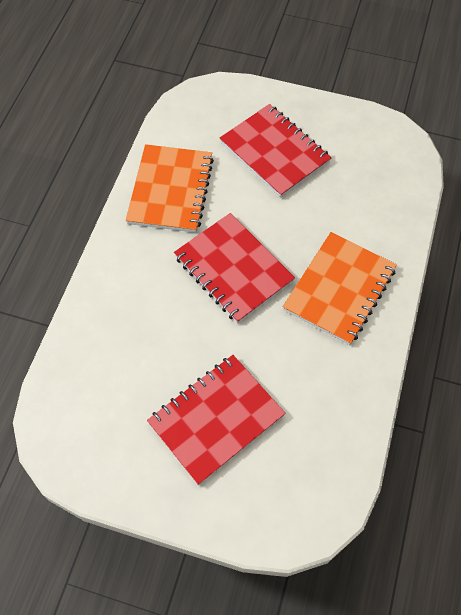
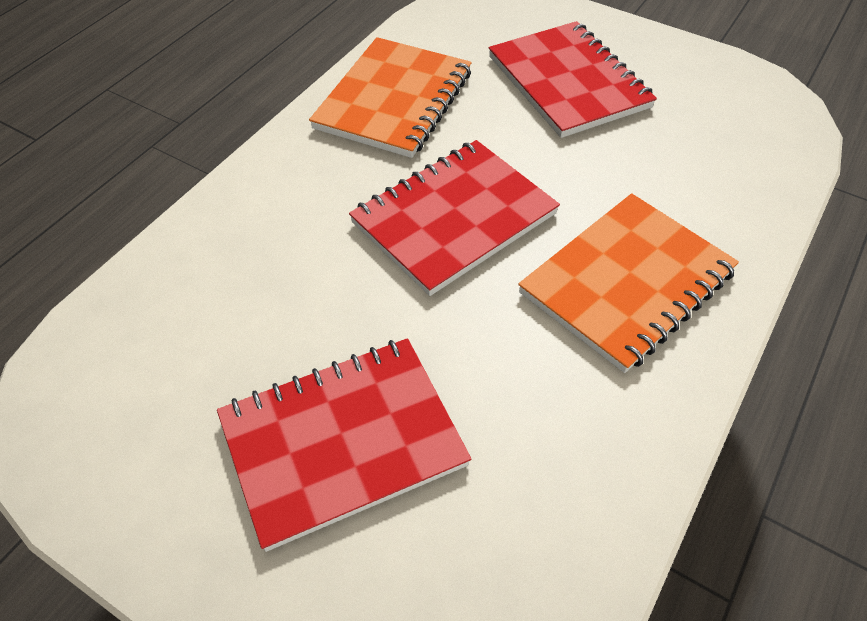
camera: 15 degrees right, 10 degrees down
(233, 269) = (454, 218): red notebook -> red notebook turned 75 degrees clockwise

